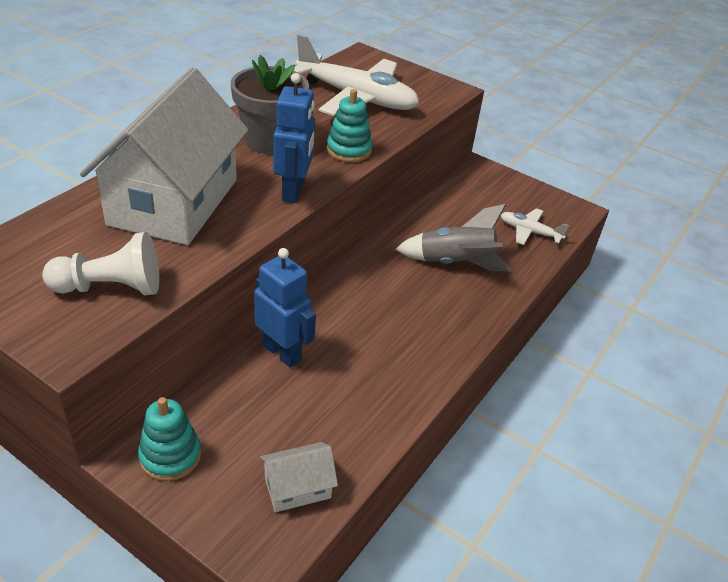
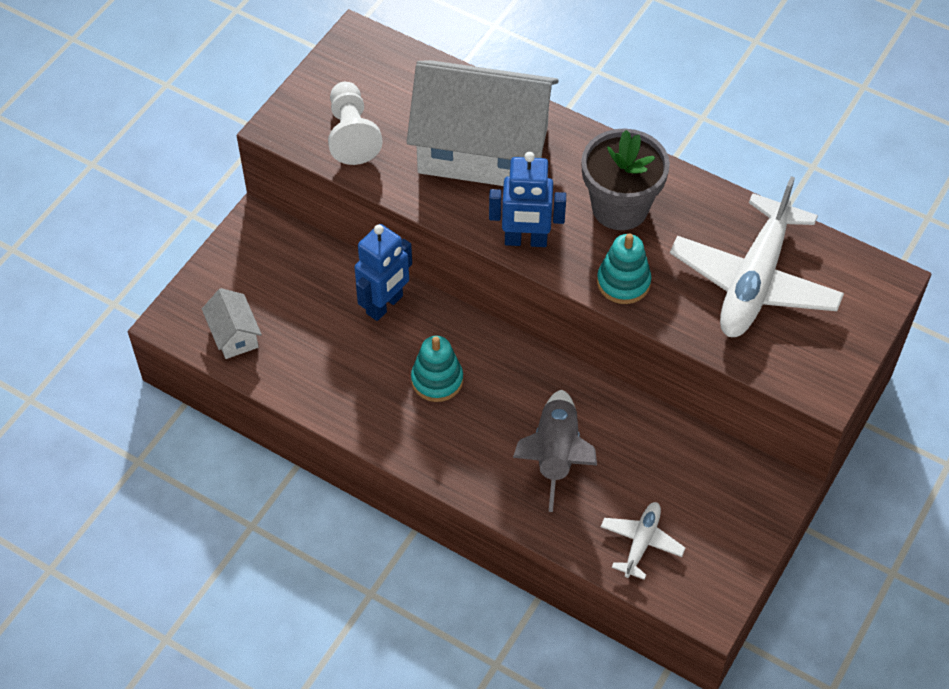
camera: 90 degrees right, 15 degrees up
(170, 456) = (259, 245): turquoise stacking toy -> turquoise stacking toy (437, 380)

